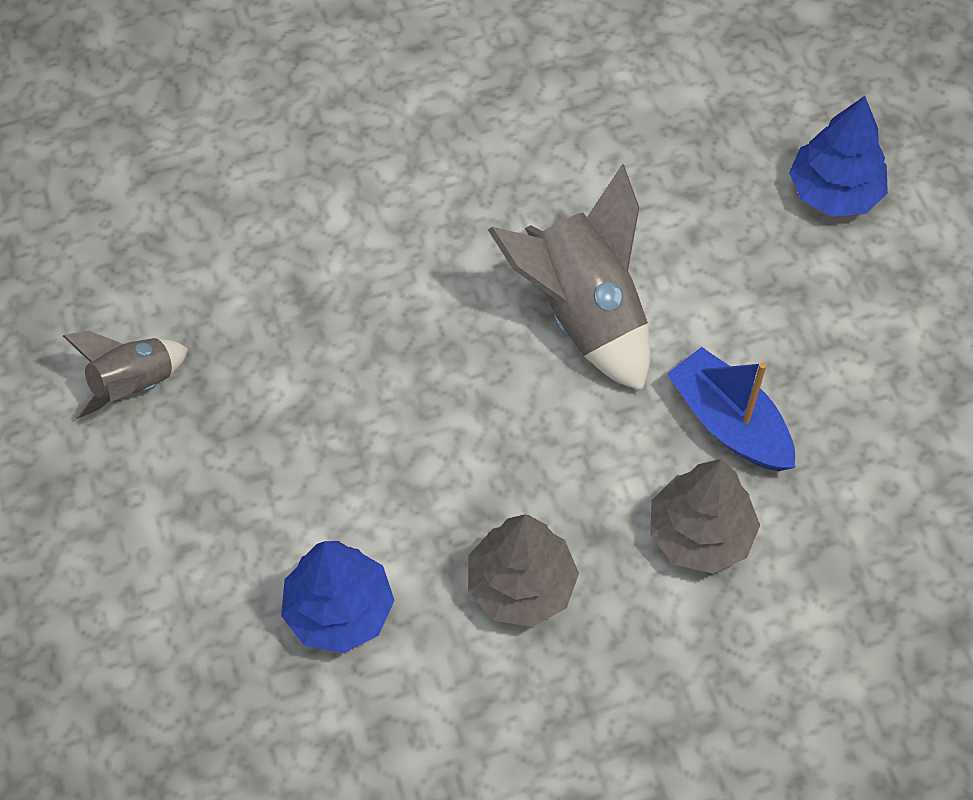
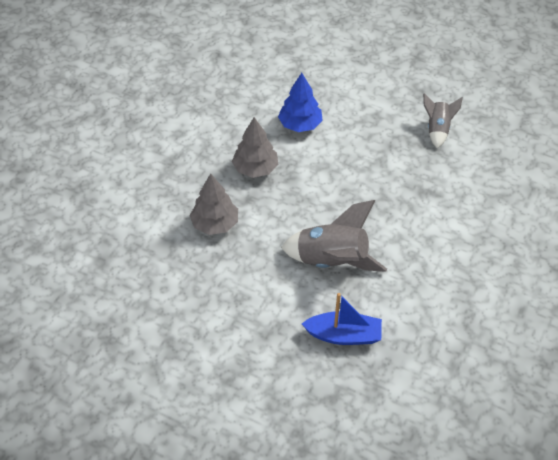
camera: 135 degrees right, 10 degrees down
(729, 423) = (241, 265): blue boat -> blue boat (344, 335)
(834, 192) = (292, 391): blue tree -> none

